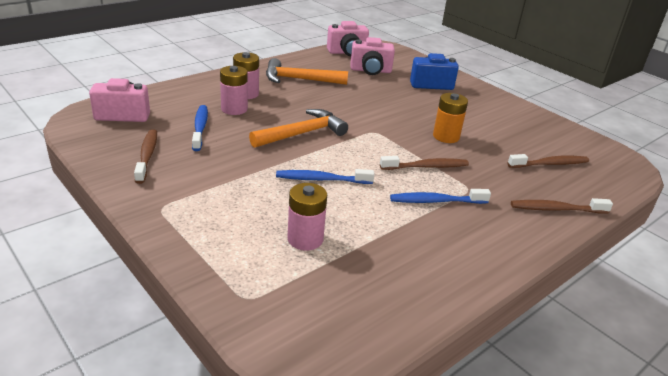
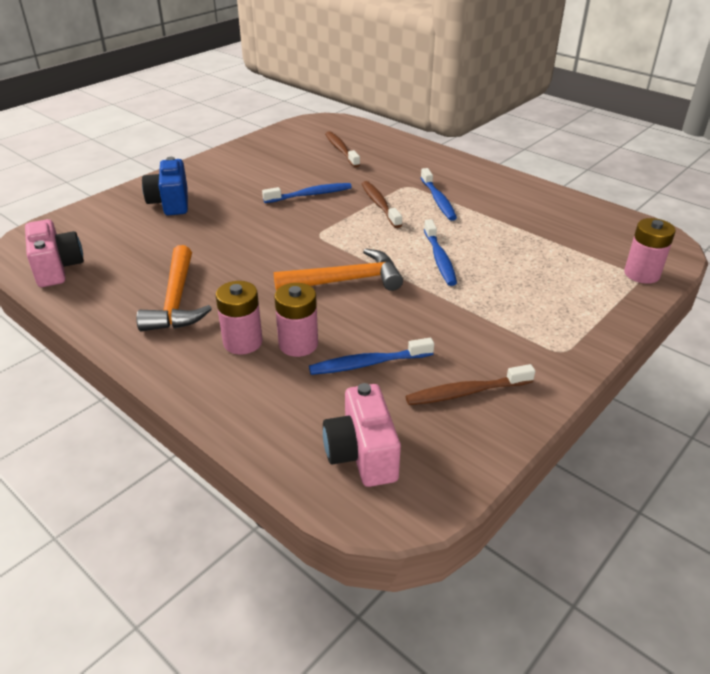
camera: 95 degrees left, 5 degrees up
(302, 133) = (345, 281): orange hammer -> orange hammer turned 120 degrees clockwise
(305, 239) = (542, 258): pink battery -> pink battery (641, 274)
(370, 71) = (131, 245): pink camera -> none
(446, 136) = (310, 195): orange battery -> blue toothbrush
(556, 209) = (415, 153): brown toothbrush -> none

